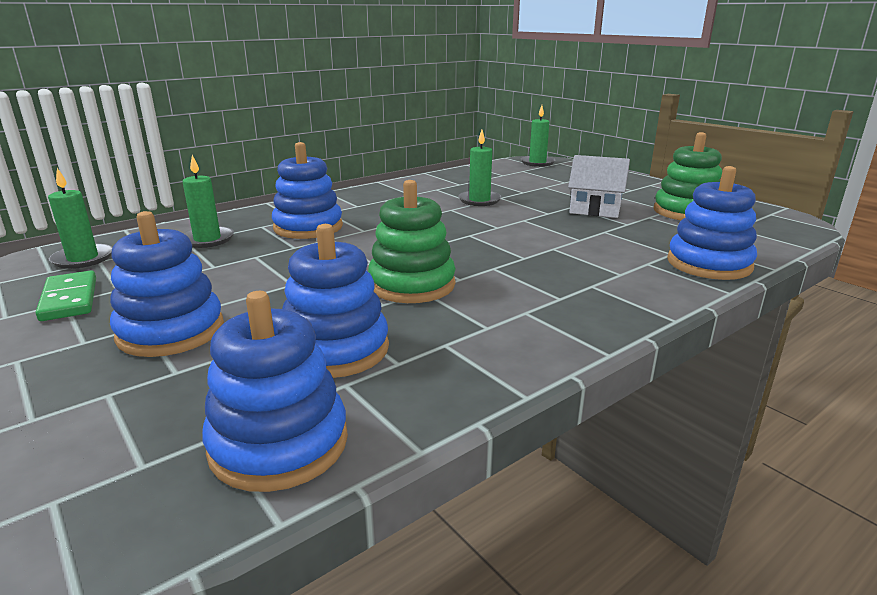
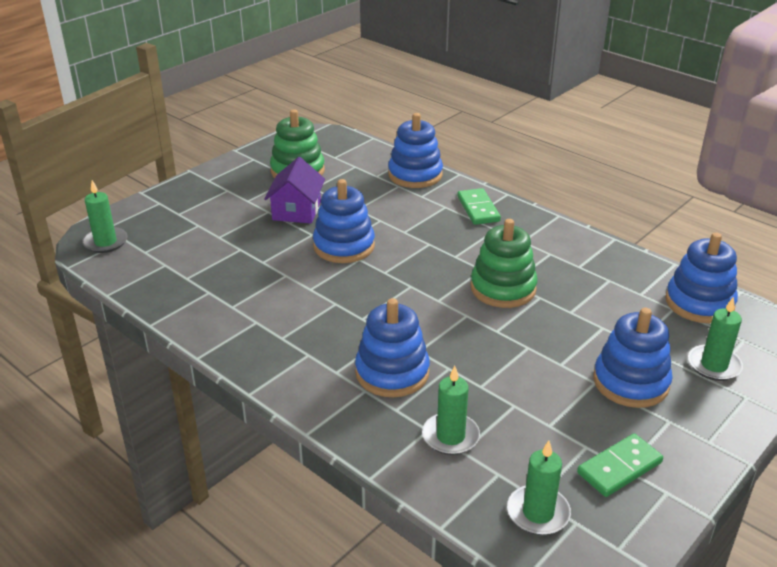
camera: 100 degrees left, 10 degrees up
(335, 349) = (609, 304): blue stacking toy -> blue stacking toy (344, 246)
(479, 200) = (276, 273): green candle -> green candle (714, 365)
(595, 209) = (296, 210): white house -> purple house
(617, 293) = (478, 209): none -> green domino

